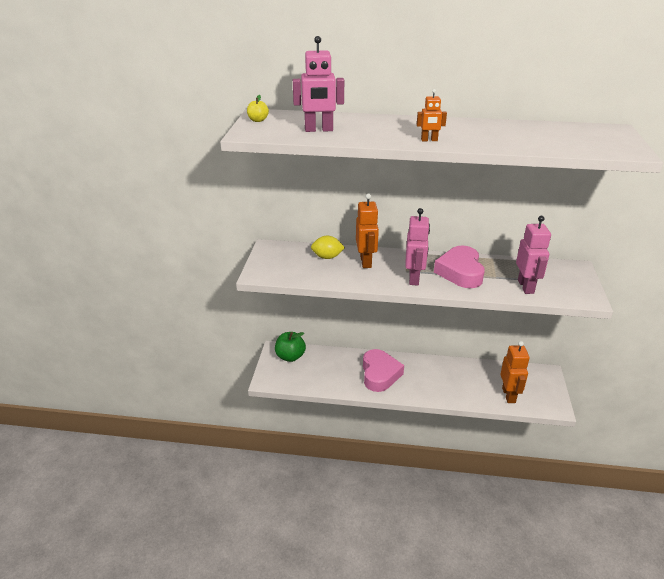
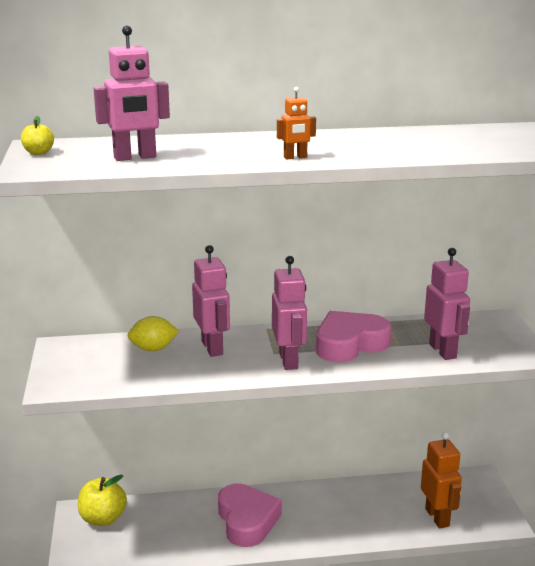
camera: 15 degrees left, 10 degrees down
(290, 356) = (103, 518): green apple -> yellow apple
(366, 262) = (212, 348): orange robot -> pink robot
(460, 272) = (349, 344): pink heart -> pink heart turned 75 degrees clockwise

